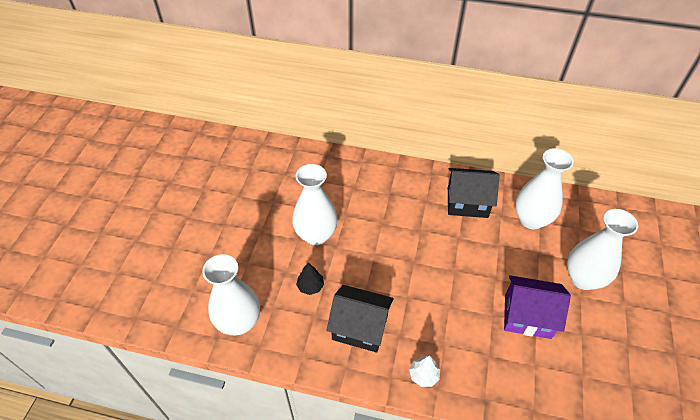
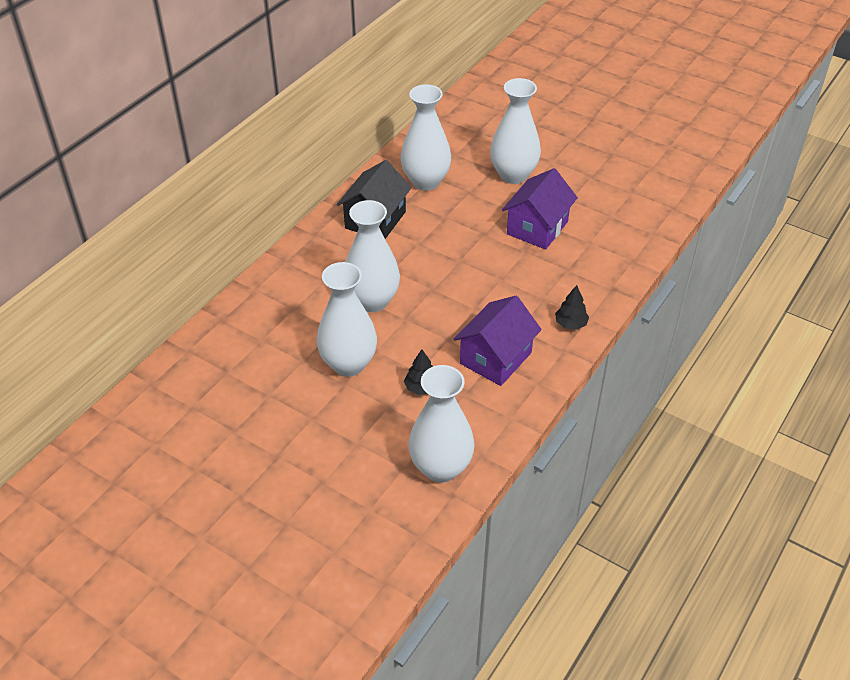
camera: 70 degrees left, 5 degrees down
(360, 327) = (495, 358): black house -> purple house
(382, 228) = (372, 301): none -> white vase
(423, 375) = (570, 324): white tree -> black tree

